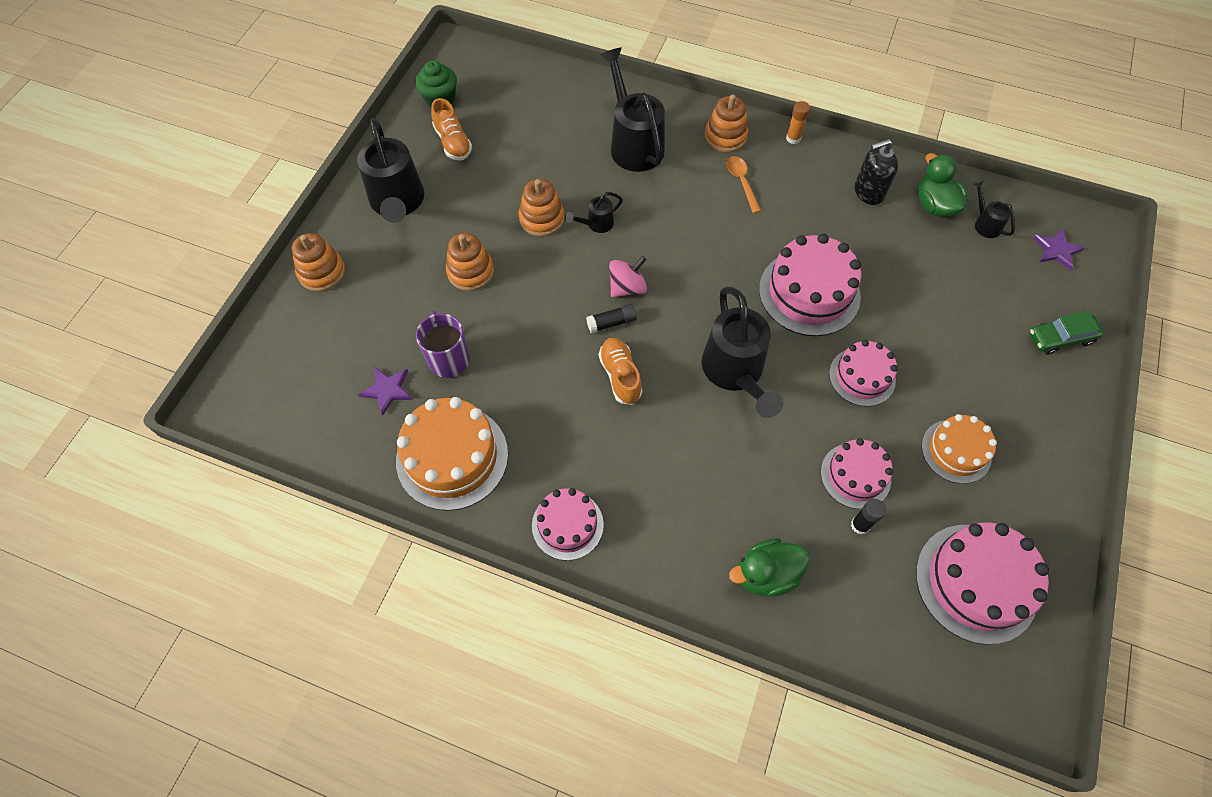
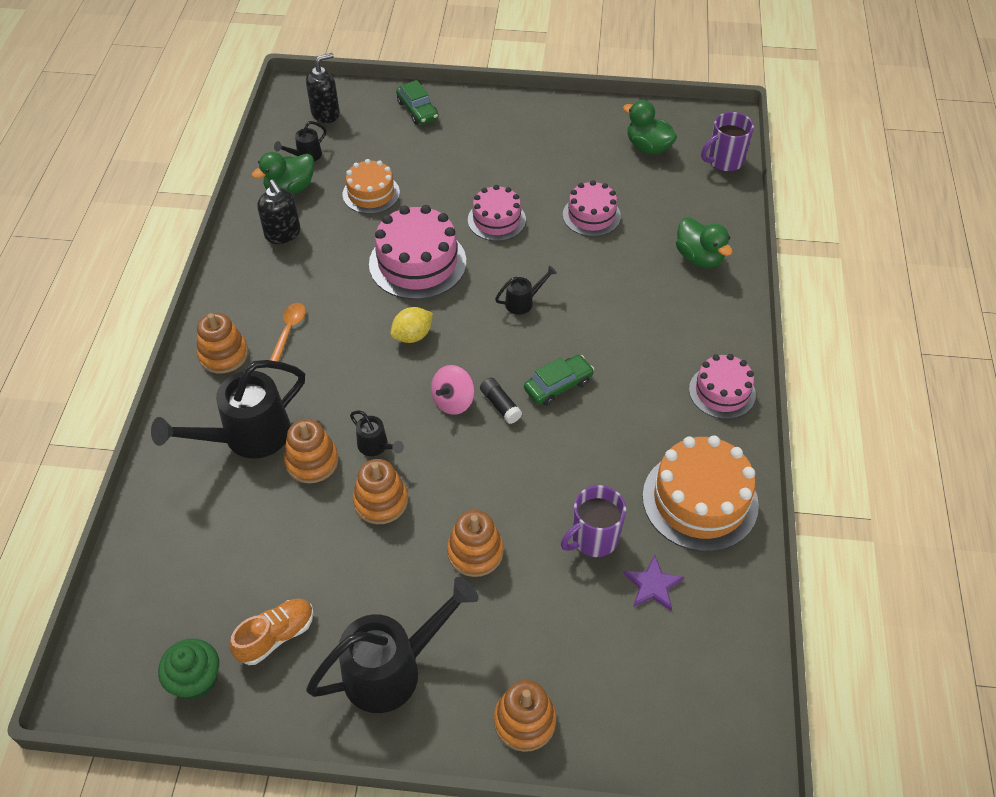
camera: 105 degrees left, 10 degrees down
(596, 180) = (312, 461): none -> orange stacking toy
(620, 376) = (558, 385): orange shoe -> green car
(627, 287) = (453, 401): pink spinning top -> pink spinning top turned 90 degrees counterclockwise
(713, 271) = (412, 336): none -> yellow lemon
(735, 372) = (523, 302): black watering can -> black watering can, size x0.47
(741, 182) = (289, 331): orange spoon -> orange spoon turned 135 degrees clockwise
(793, 138) = (218, 298): orange glue stick -> none
(860, 525) = (632, 209): black glue stick -> none
(939, 676) = (724, 161): none -> purple mug
(956, 451) = (545, 162): orange cake -> orange cake (371, 193)
(976, 582) = (648, 147): pink cake -> green duck
(1056, 250) = (326, 114): purple star -> black soap dispenser

